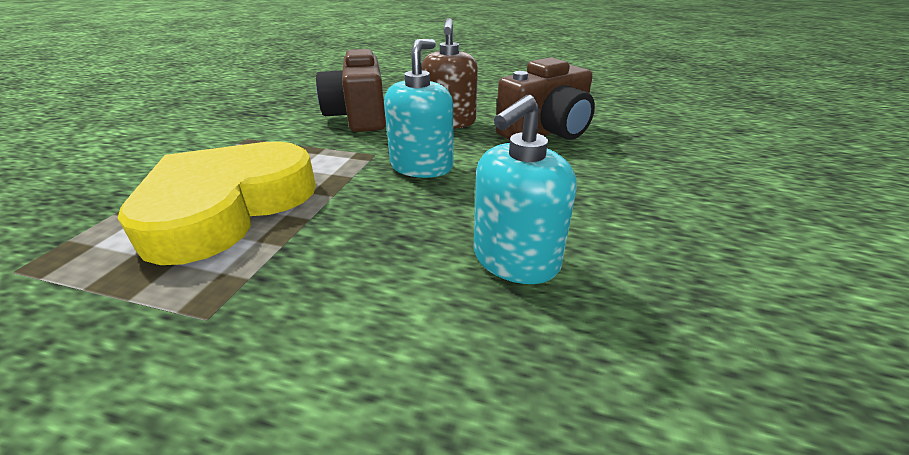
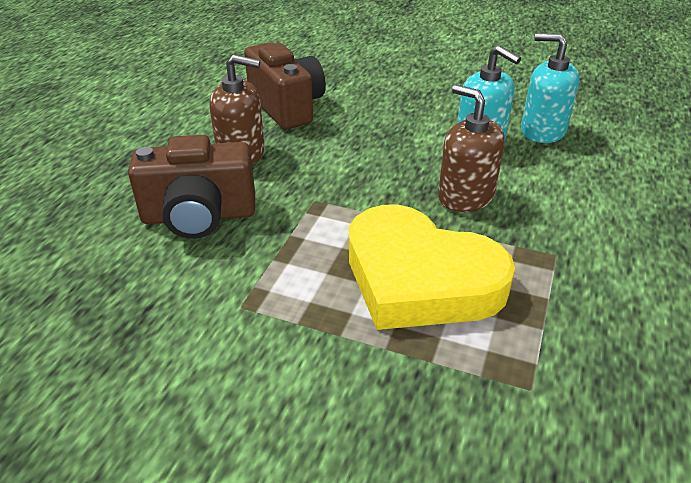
camera: 85 degrees left, 5 degrees up
(367, 240) = (465, 196): none -> brown soap dispenser
(422, 166) = (348, 173): turquoise soap dispenser -> turquoise soap dispenser (542, 131)

